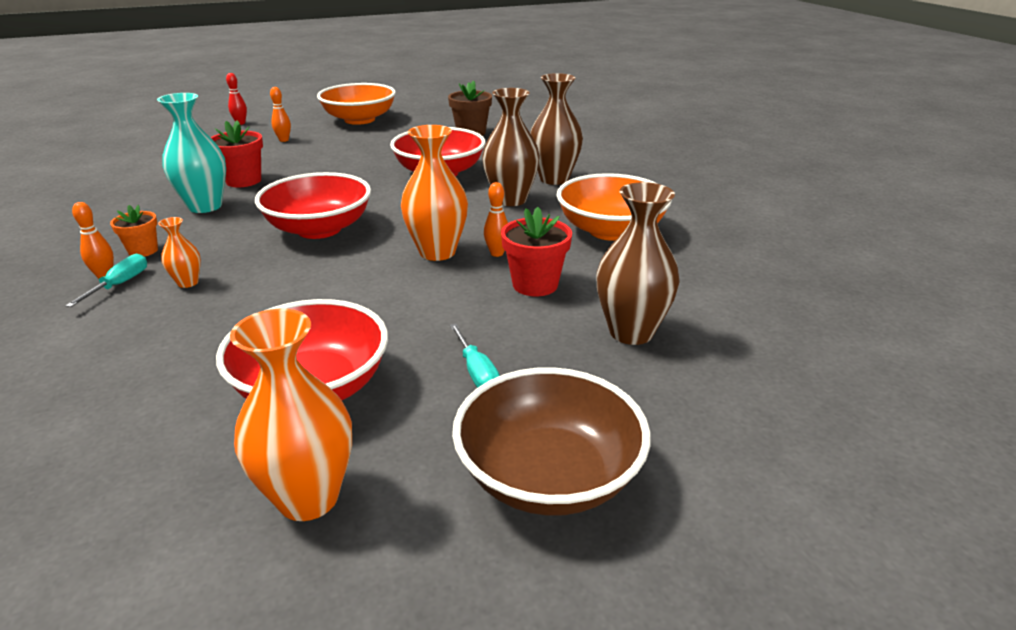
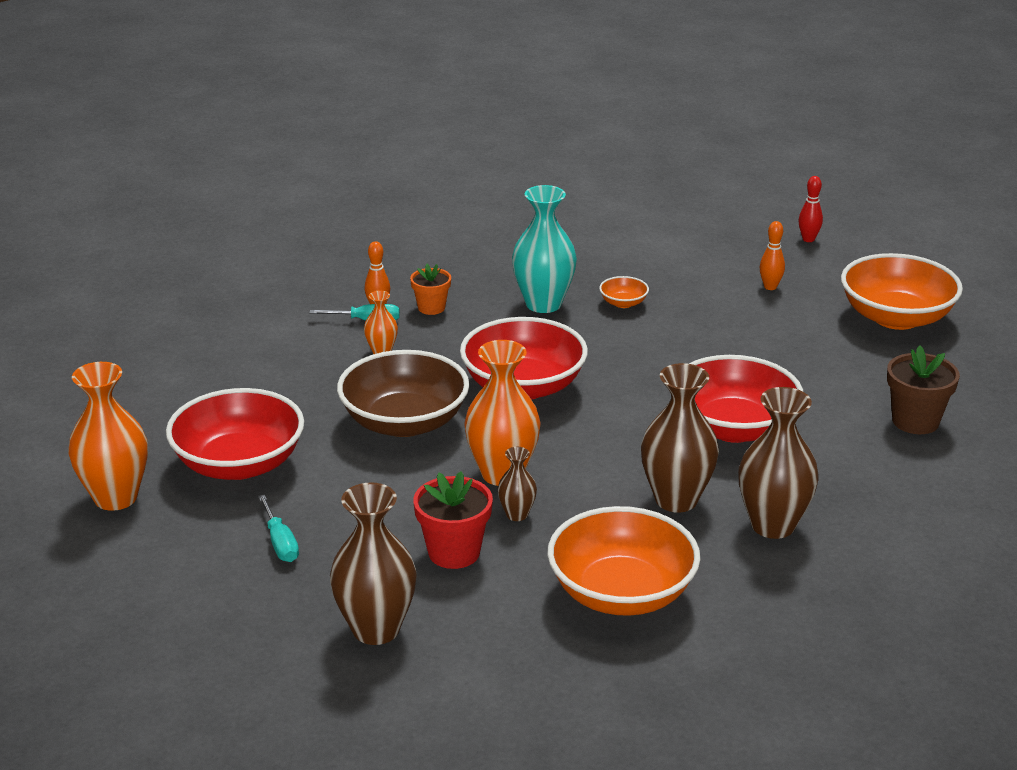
camera: 75 degrees right, 0 degrees up
(243, 181) = (623, 303): red flower pot -> orange bowl
(477, 372) = (280, 543): turquoise screwdriver -> turquoise screwdriver turned 75 degrees counterclockwise
(497, 253) = (517, 514): orange bowling pin -> brown vase
(548, 475) = (152, 602): brown bowl -> brown bowl (404, 422)

